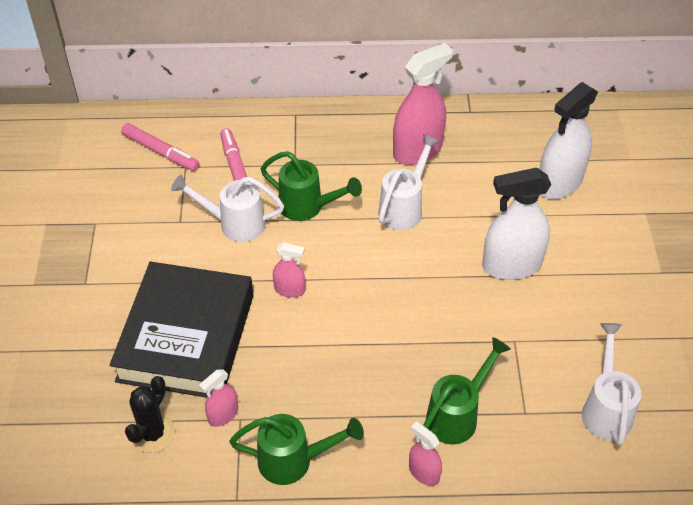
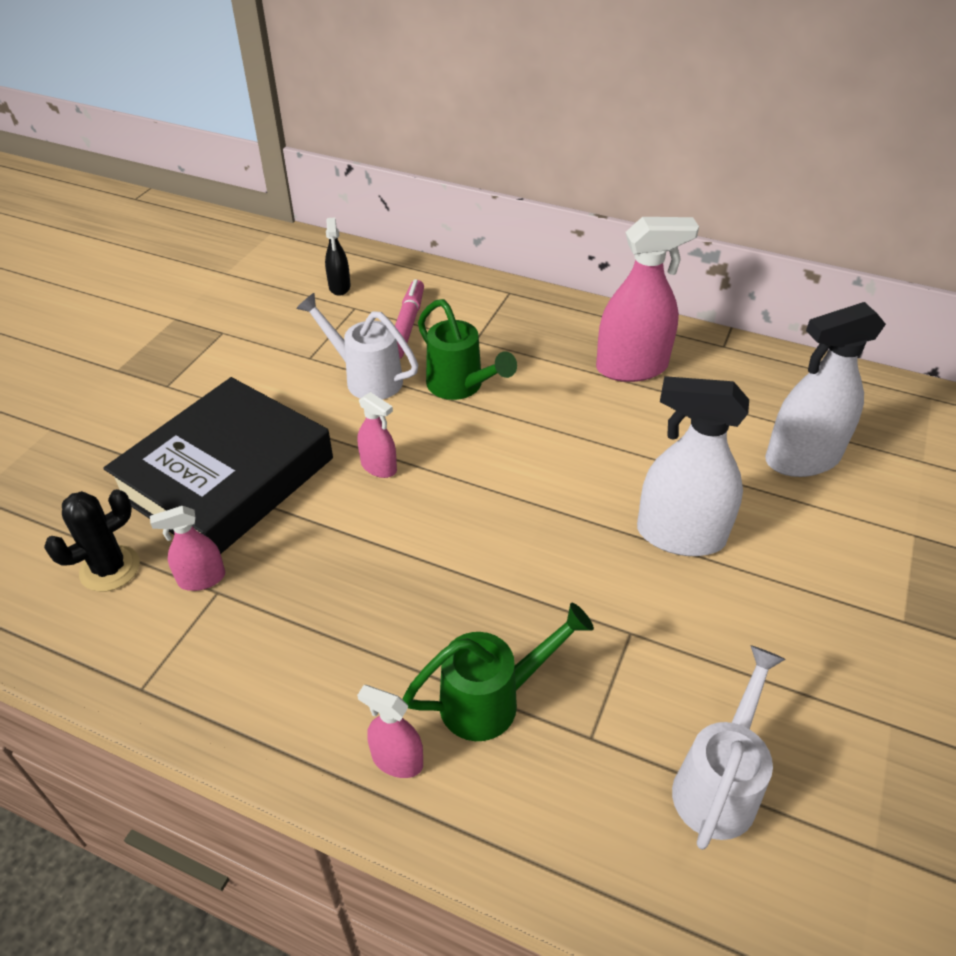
camera: 25 degrees right, 5 degrees down
(160, 152) = (339, 287): pink marker -> black spray bottle
(294, 461) = (243, 670): green watering can -> none
(404, 207) = (577, 423): white watering can -> none
(424, 473) = (397, 760): pink spray bottle -> pink spray bottle turned 45 degrees counterclockwise

